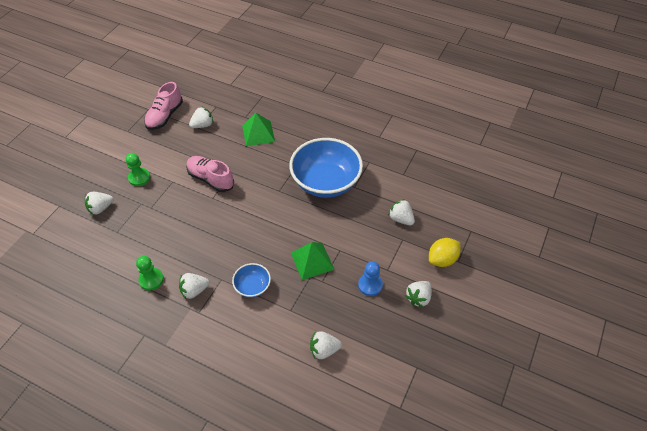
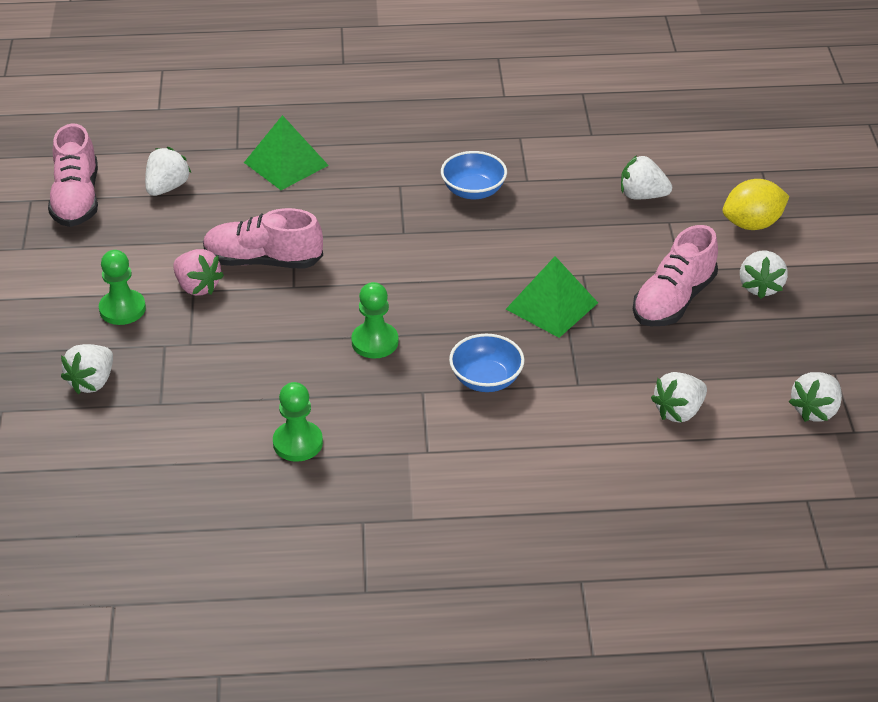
camera: 30 degrees left, 10 degrees down
(175, 180) = (197, 287): none -> pink strawberry
(194, 290) = (391, 426): white strawberry -> white strawberry (815, 410)
(222, 243) = (375, 342): none -> green pawn
(326, 182) = (473, 191): blue bowl -> blue bowl, size x0.47
(370, 285) = (673, 300): blue pawn -> pink shoe
(442, 259) = (752, 224): yellow lemon -> yellow lemon turned 45 degrees clockwise

